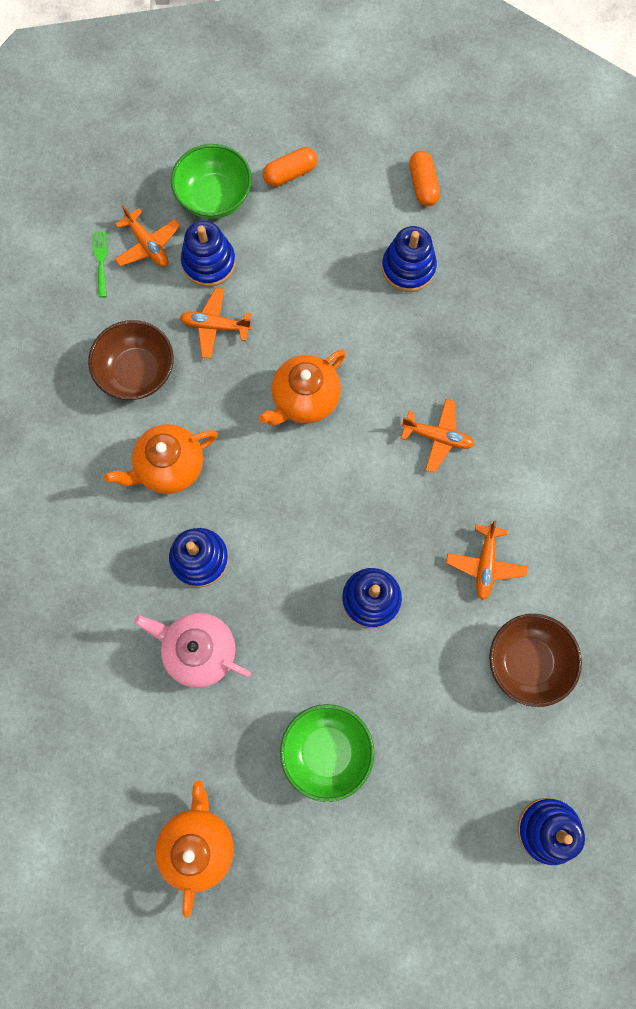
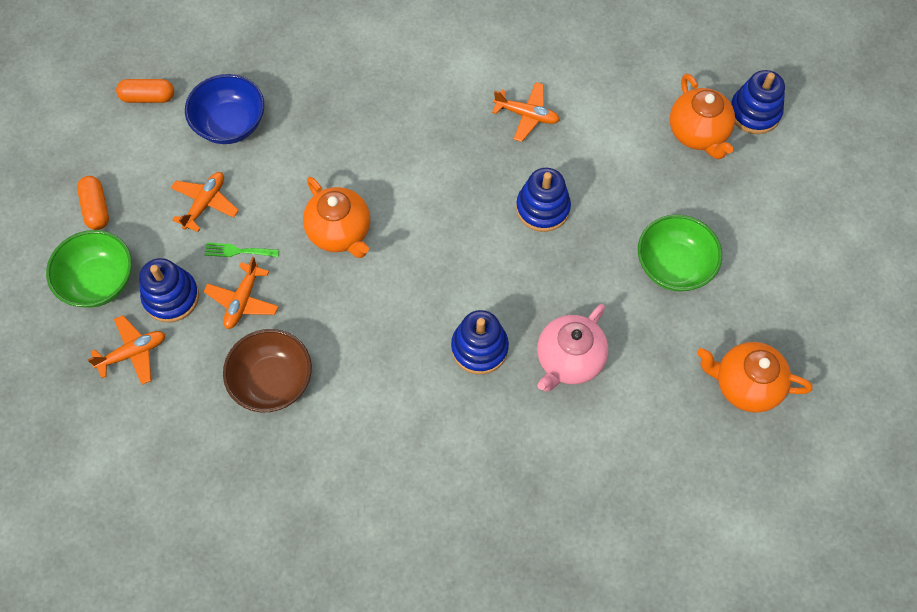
camera: 80 degrees left, 10 degrees down
(101, 261) = (136, 402): green fork -> green fork (238, 251)
(169, 467) = (381, 363): orange teapot -> orange teapot (698, 133)
(408, 268) = (230, 124): blue stacking toy -> blue bowl
(437, 437) = (403, 130): orange plane -> orange plane (205, 204)
(527, 662) = (616, 100): brown bowl -> none

